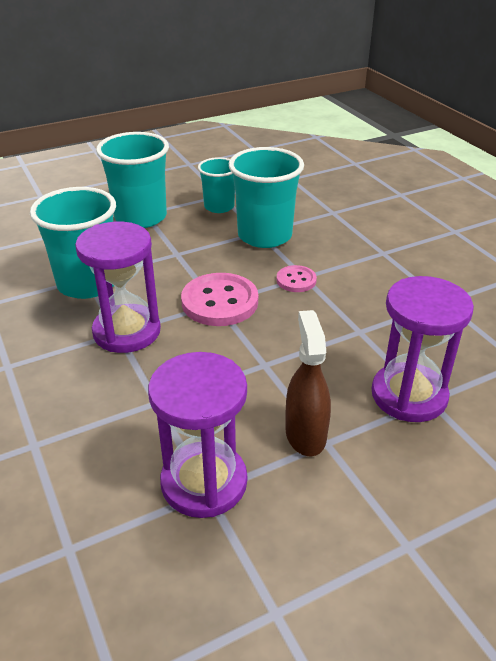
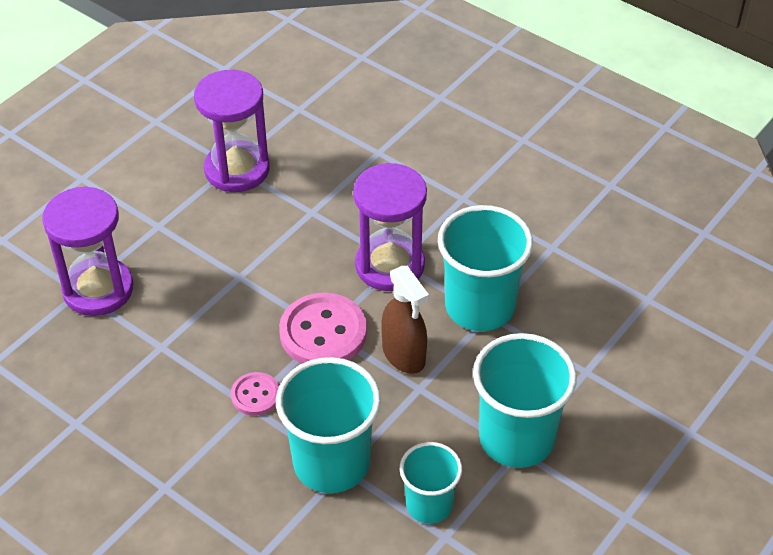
camera: 155 degrees right, 10 degrees up
(305, 434) = (177, 226): brown spray bottle -> brown spray bottle (404, 355)

